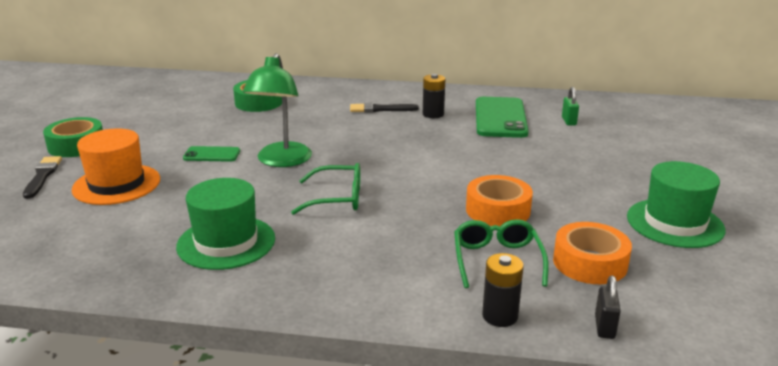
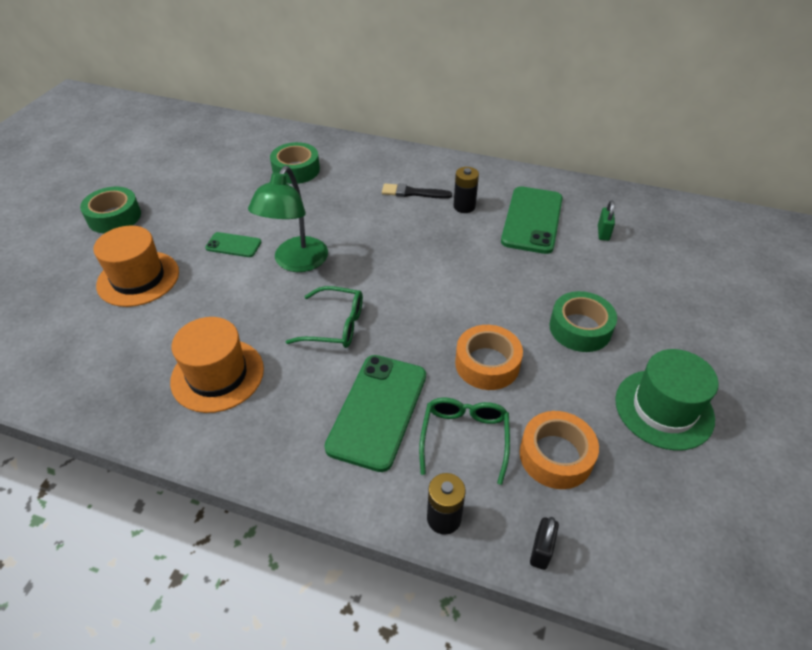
camera: 10 degrees right, 20 degrees up
(42, 176) = (76, 258): black brush -> none
(226, 242) = (217, 375): green hat -> orange hat
(403, 251) = (377, 411): none -> green phone
(575, 180) = (580, 328): none -> green tape

